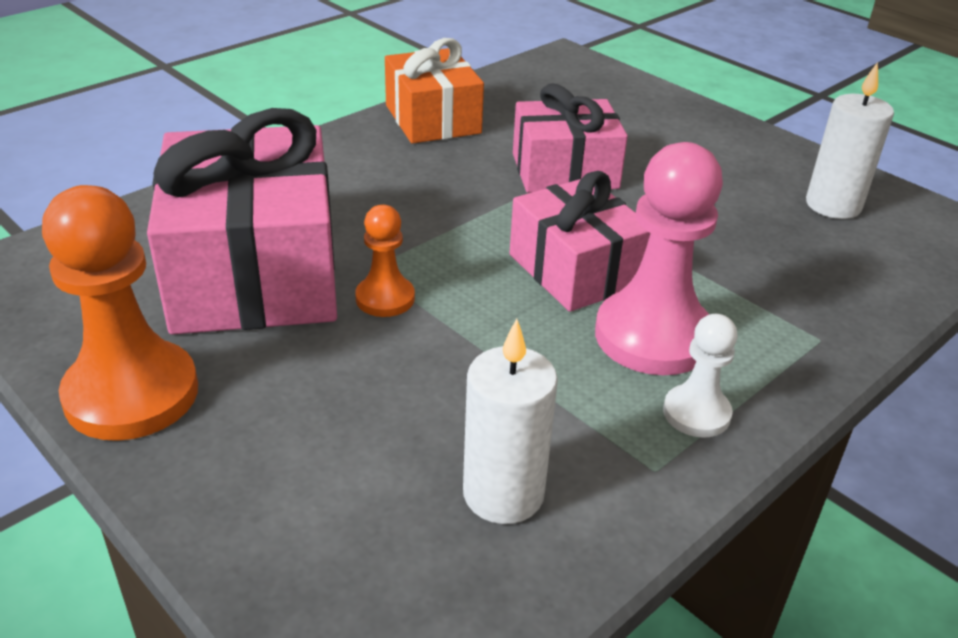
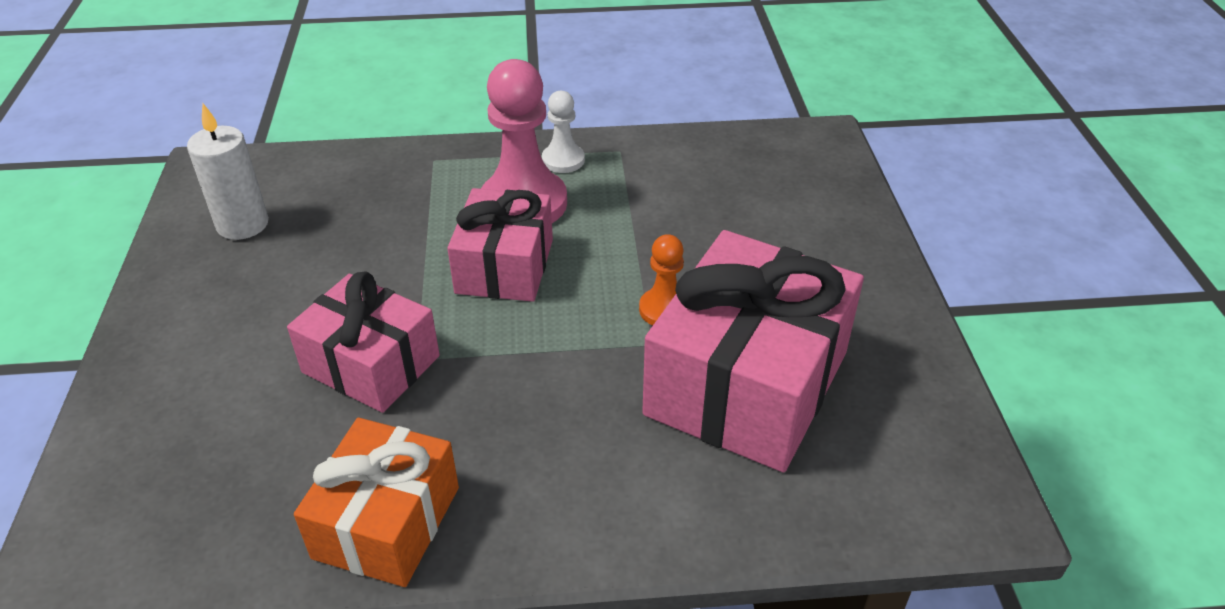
camera: 140 degrees left, 5 degrees up
(131, 394) = (889, 318): orange pawn -> none
(503, 494) = (707, 173): white candle -> none

